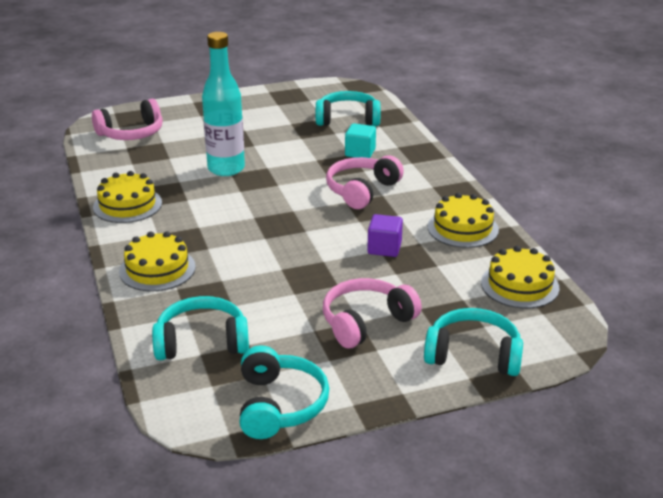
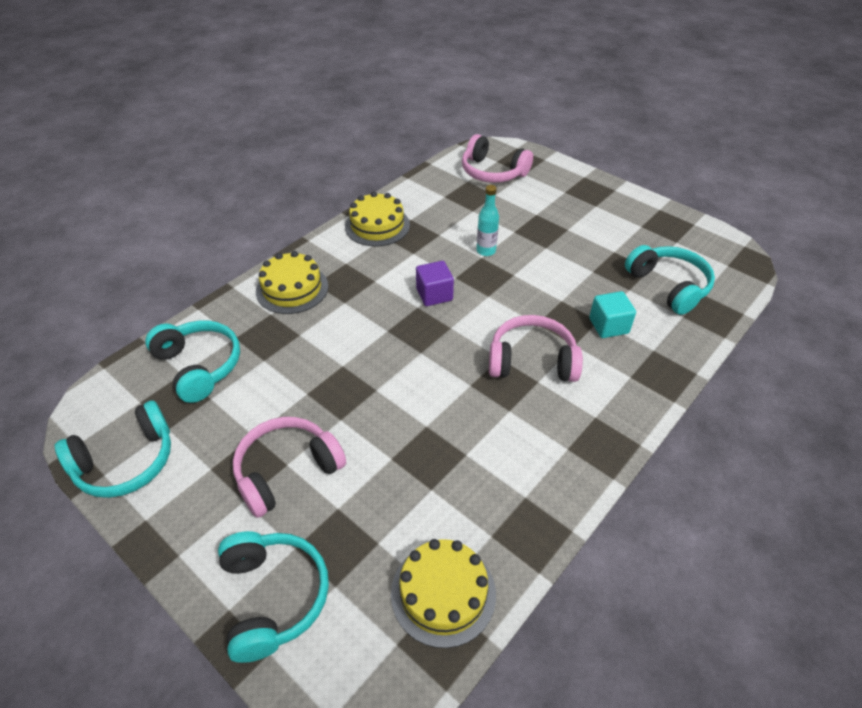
camera: 60 degrees right, 15 degrees up
(226, 169) = (486, 251): turquoise bottle -> turquoise bottle, size x0.50
(366, 322) = (287, 471): pink headphones -> pink headphones turned 60 degrees counterclockwise
(384, 248) = (433, 428): purple cube -> purple cube (434, 294)
(462, 228) = (527, 483): yellow cake -> none

